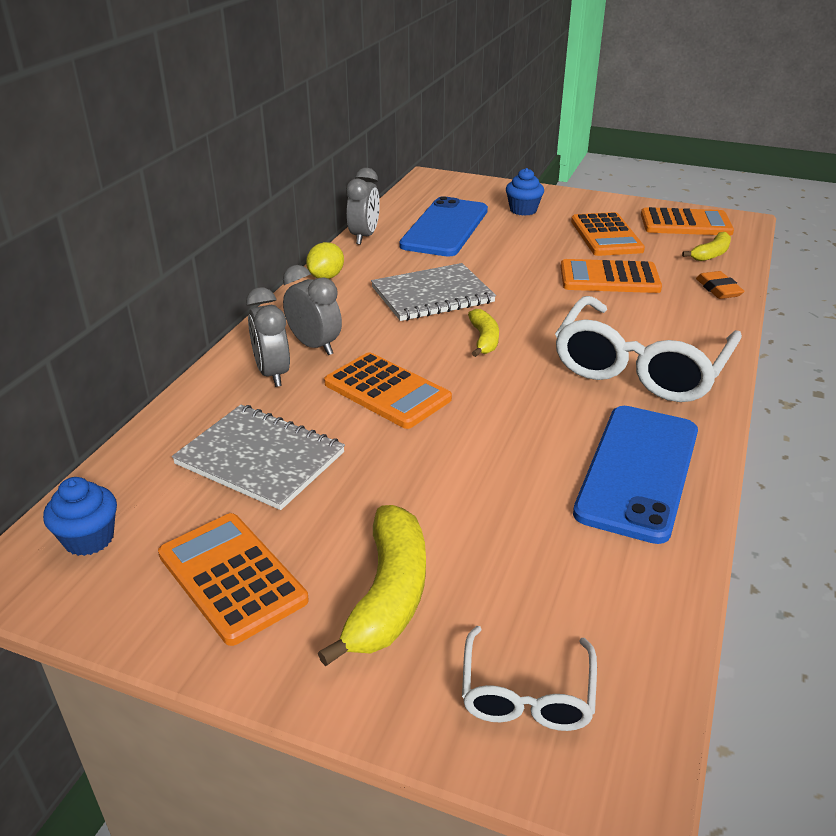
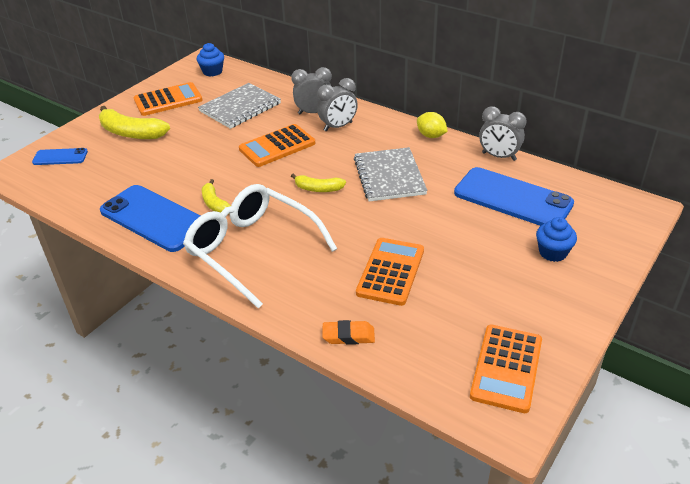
camera: 105 degrees right, 5 degrees up
(526, 694) = (60, 157): white glasses -> blue phone
(606, 236) = (482, 294): orange calculator -> none
(711, 254) = (423, 360): yellow banana -> yellow banana (215, 204)

